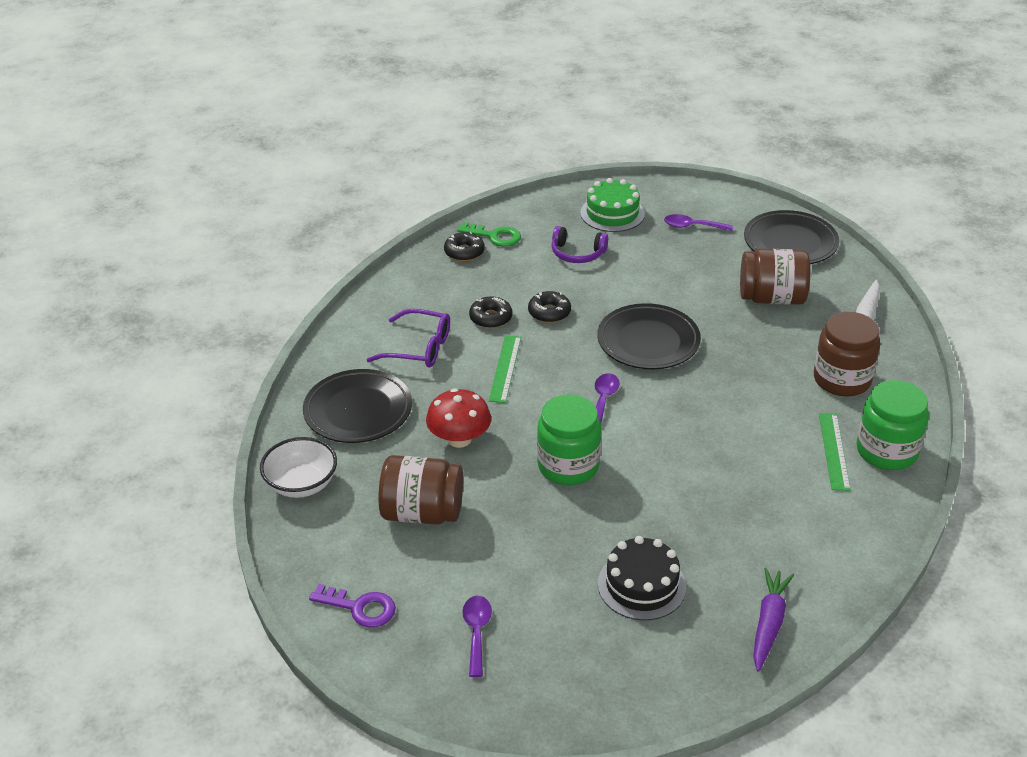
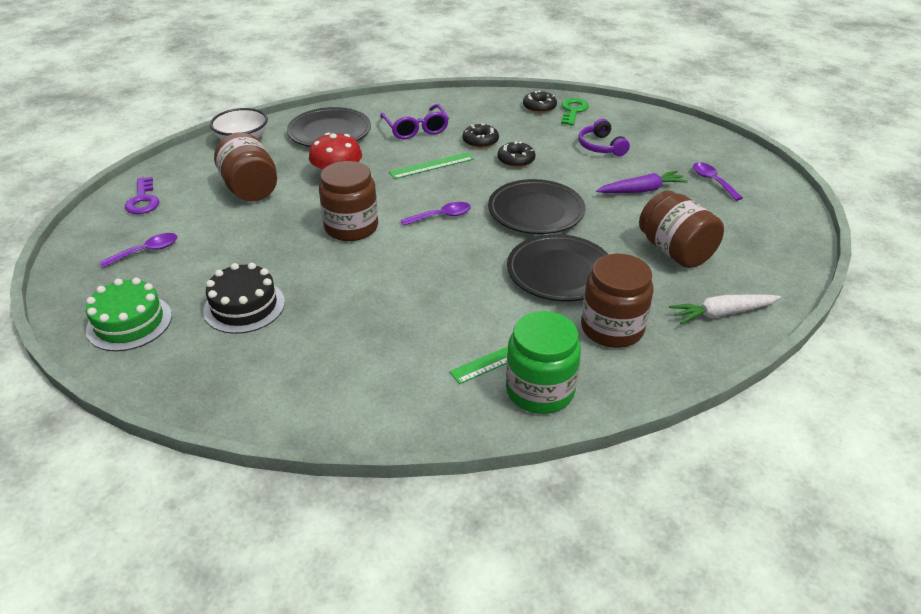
camera: 55 degrees right, 0 degrees up
(495, 236) = (573, 111): green key -> green key turned 150 degrees counterclockwise
(568, 465) = (351, 227): green jar -> brown jar
(612, 213) = (672, 143): green cake -> green cake (129, 323)
(769, 623) = (245, 390): purple carrot -> purple carrot (641, 190)
(790, 243) = (768, 235): black plate -> black plate (559, 272)

